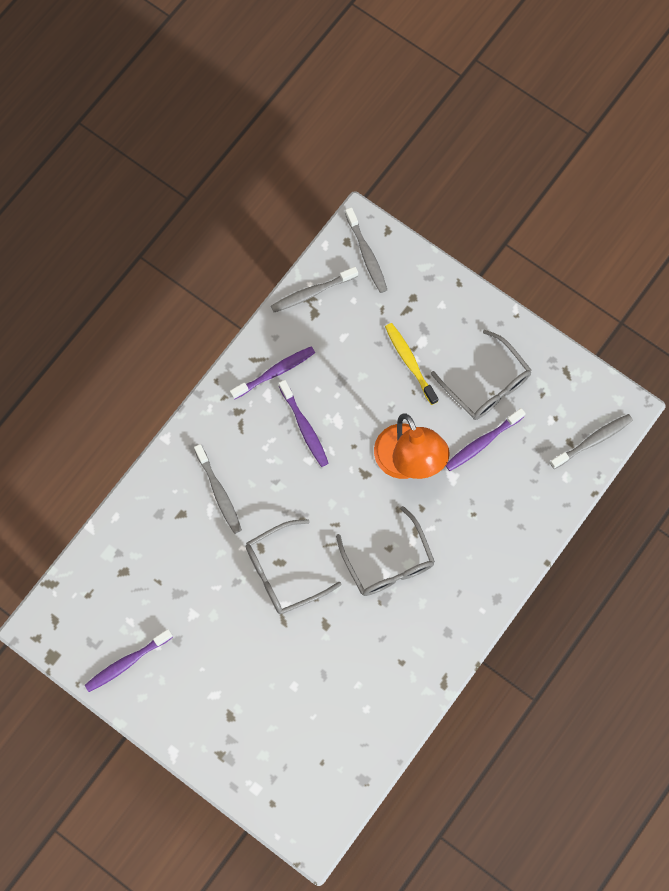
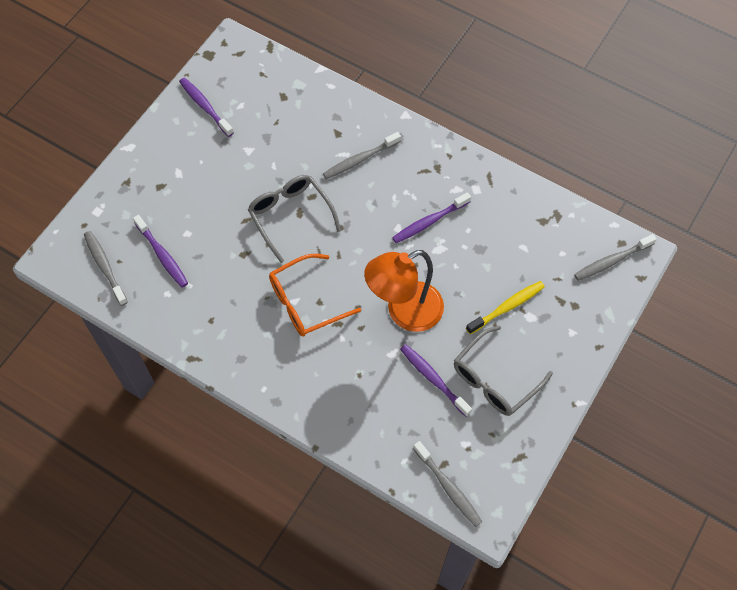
camera: 85 degrees right, 10 degrees down
(275, 372) = (479, 193): purple toothbrush -> purple toothbrush (162, 255)
(312, 293) = (563, 217): grey toothbrush -> grey toothbrush (105, 267)
(388, 562) = (306, 302): grey glasses -> orange glasses

